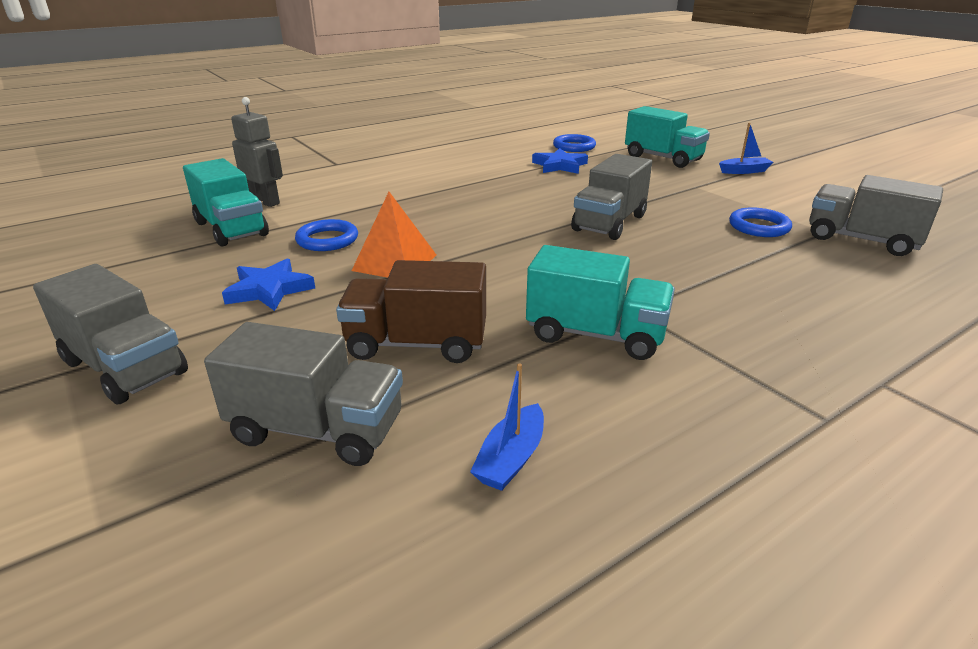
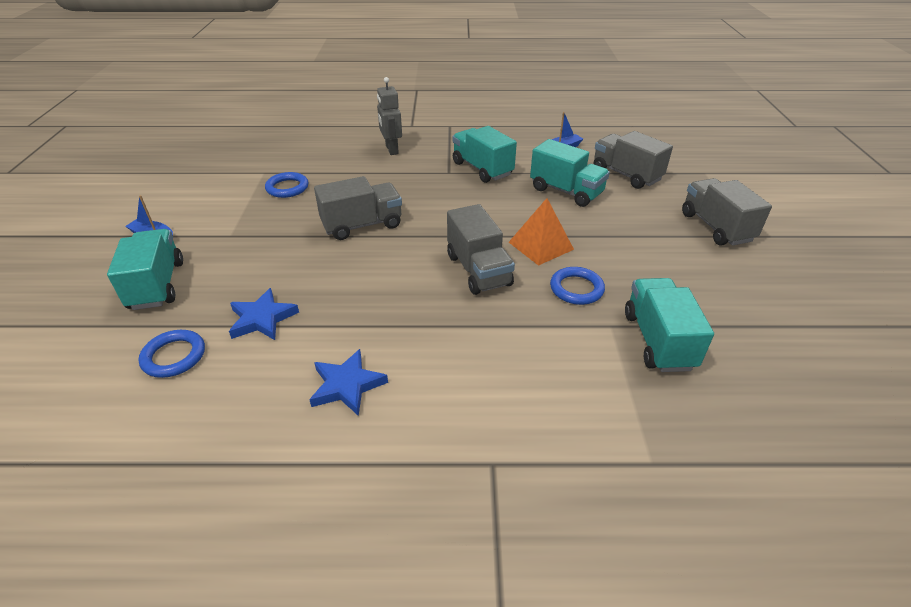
camera: 145 degrees left, 10 degrees up
(265, 201) = (617, 384): grey robot -> grey robot (391, 150)
(269, 290) = (633, 252): blue star -> blue star (347, 385)
(416, 344) = (566, 191): brown truck -> turquoise truck
(861, 240) = (264, 162): grey truck -> grey truck (478, 270)

